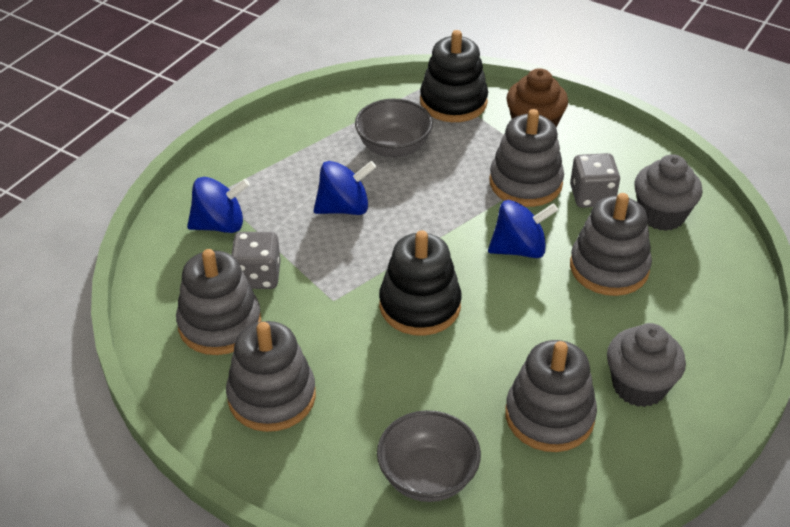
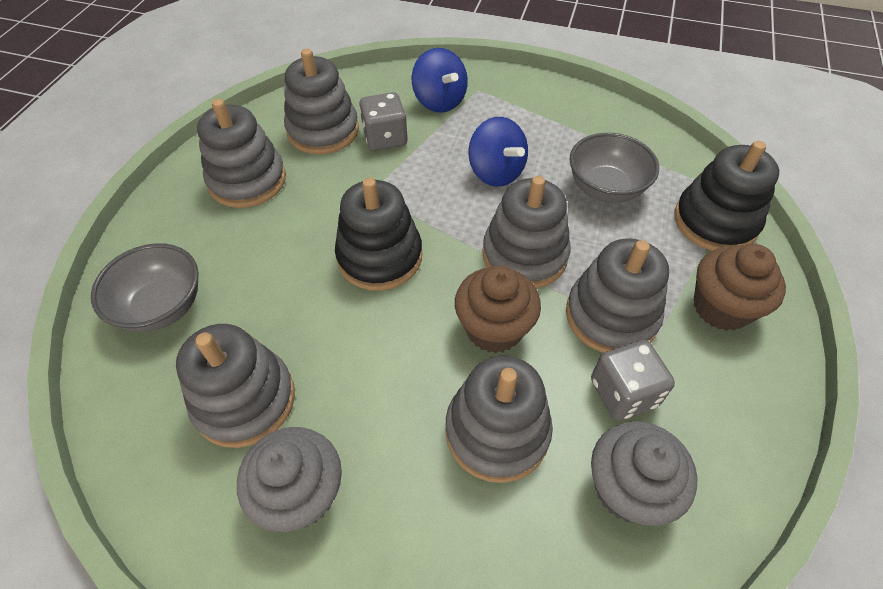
camera: 75 degrees right, 10 degrees up
(450, 214) = (524, 255): none -> grey stacking toy
(519, 249) = (494, 329): blue spinning top -> brown cupcake

